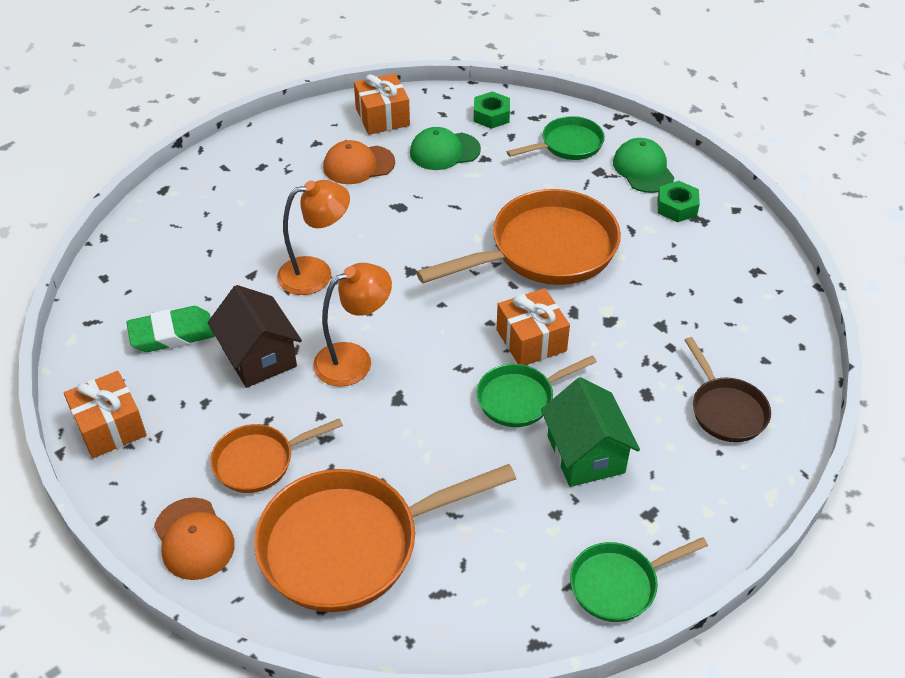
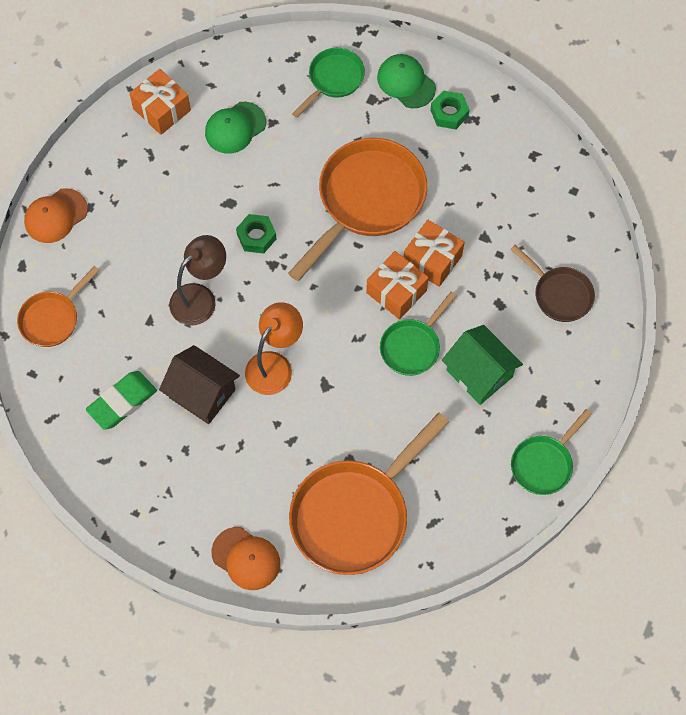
camera: 25 degrees left, 20 degrees up
(110, 427) = (128, 500): orange gift -> orange gift (432, 260)
(259, 461) = (255, 480): orange pan -> orange pan (52, 318)
(316, 273) = (200, 297): orange lamp -> brown lamp
(358, 165) = (171, 172): orange cap -> orange cap (55, 216)
(491, 115) = (254, 71): green nut -> green nut (256, 236)

